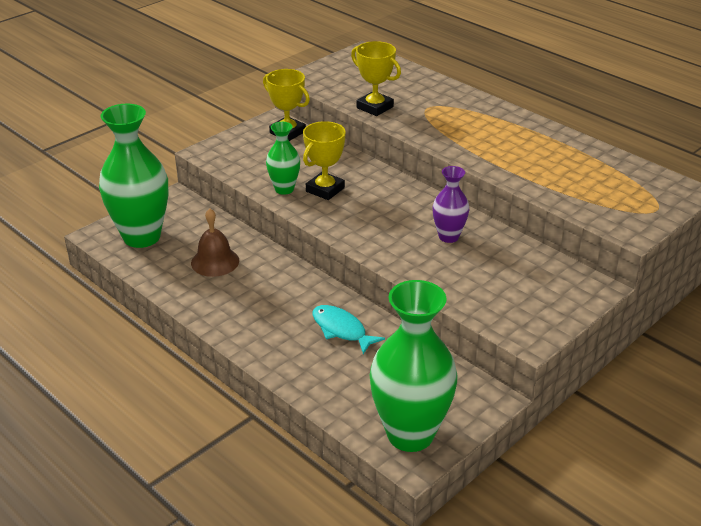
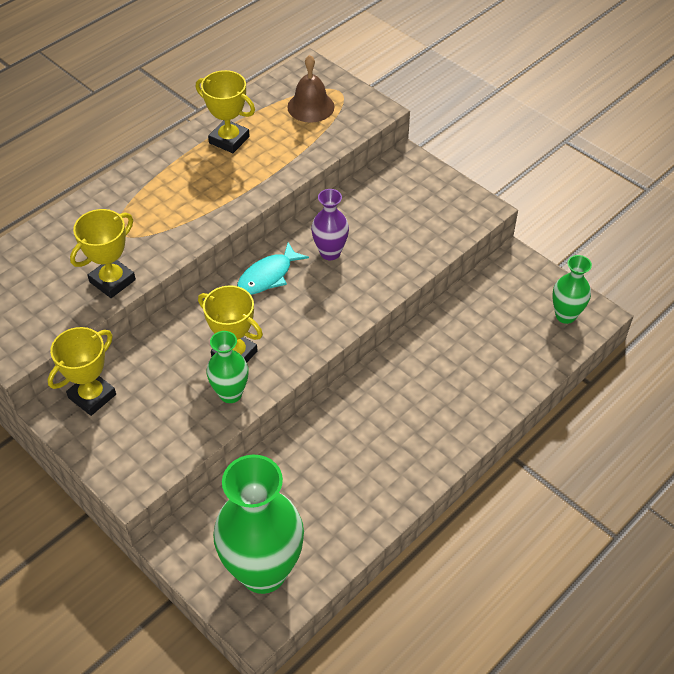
camera: 90 degrees left, 15 degrees up
(215, 261) = (317, 484): brown bell -> brown bell (310, 106)
(341, 330) = (432, 363): turquoise fish -> turquoise fish (268, 276)
(410, 434) = (565, 315): green vase -> green vase, size x0.51
(557, 150) = (229, 140): none -> yellow trophy

